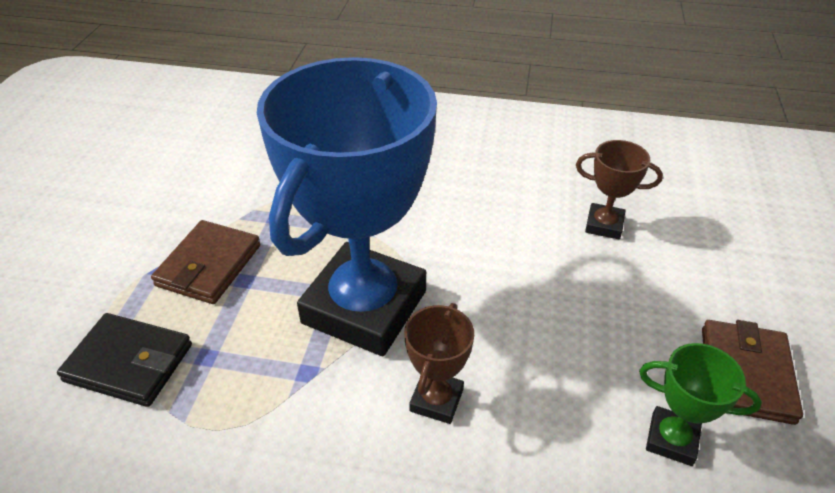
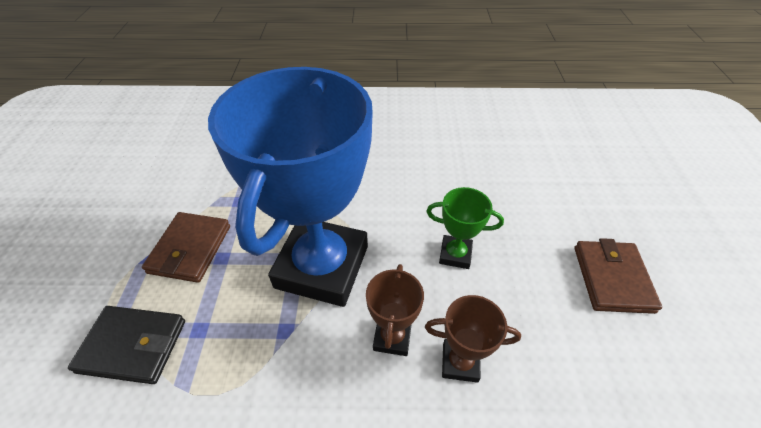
camera: 10 degrees left, 5 degrees up
(604, 225) = (488, 176): brown trophy -> brown trophy (460, 362)
(671, 439) = (573, 340): green trophy -> green trophy (455, 254)

